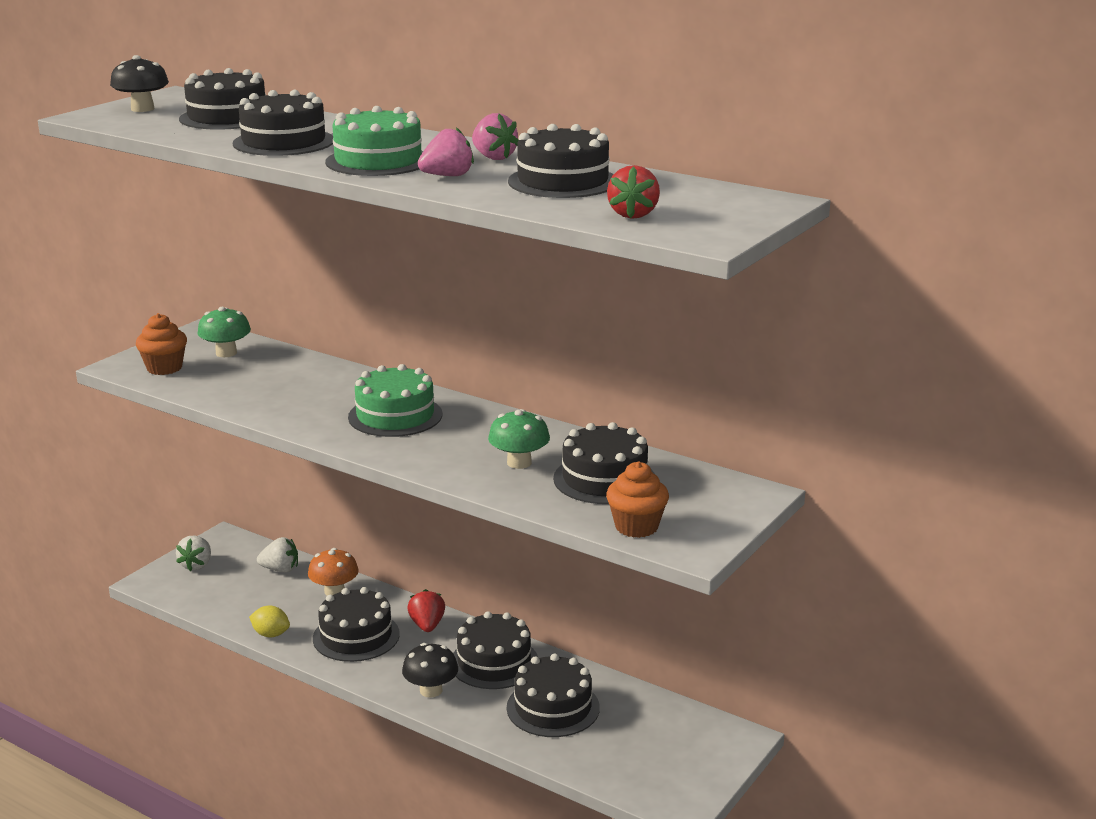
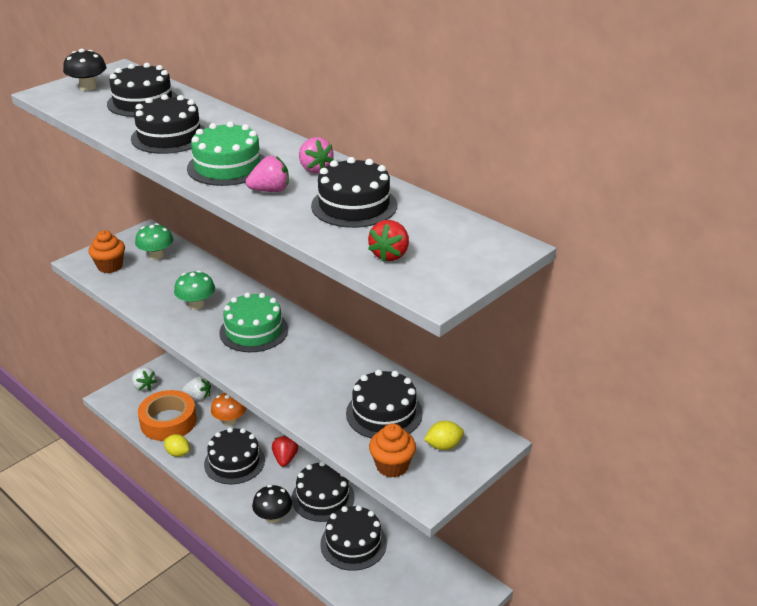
camera: 10 degrees right, 10 degrees up
(196, 565) = (144, 386): white strawberry -> white strawberry turned 60 degrees counterclockwise
(245, 600) = (168, 421): none -> orange tape
(519, 463) = (327, 389): green mushroom -> green mushroom (196, 304)
(695, 502) = (443, 446): none -> yellow lemon

